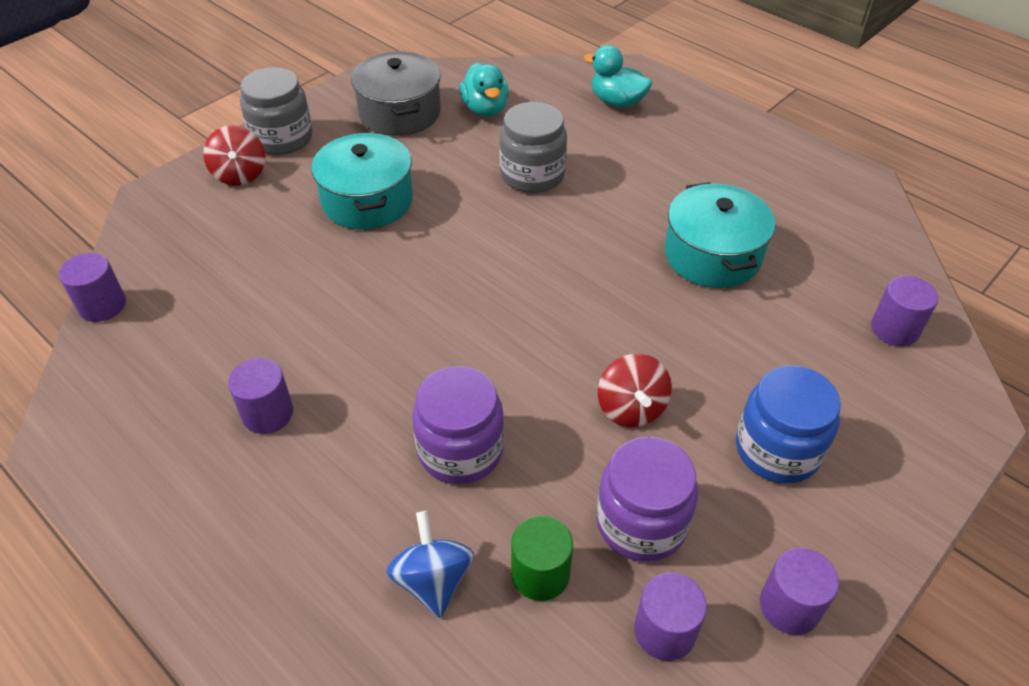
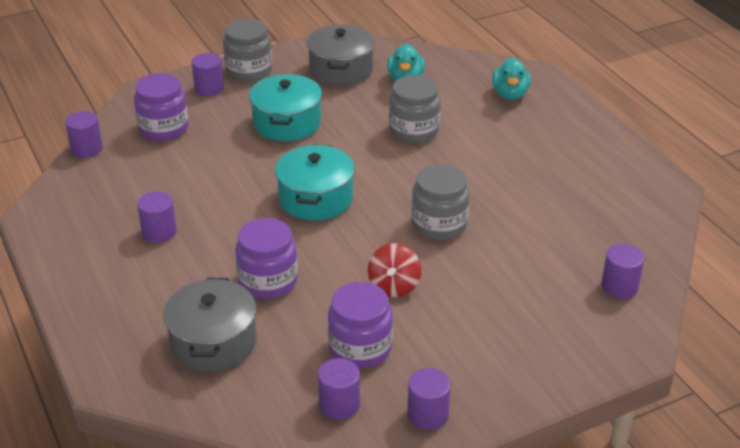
camera: 20 degrees right, 10 degrees down
(203, 247) = (163, 128): none -> purple jar
(240, 174) = (209, 88): red spinning top -> purple cylinder
(433, 580) = (213, 342): blue spinning top -> grey pot
(540, 574) = (280, 356): green cylinder -> none
(617, 102) = (510, 94): turquoise duck -> turquoise duck turned 135 degrees counterclockwise
(635, 299) = (439, 224): none -> grey jar
(712, 255) = (514, 210): turquoise pot -> turquoise pot (316, 198)
(777, 450) = (479, 333): blue jar -> none

